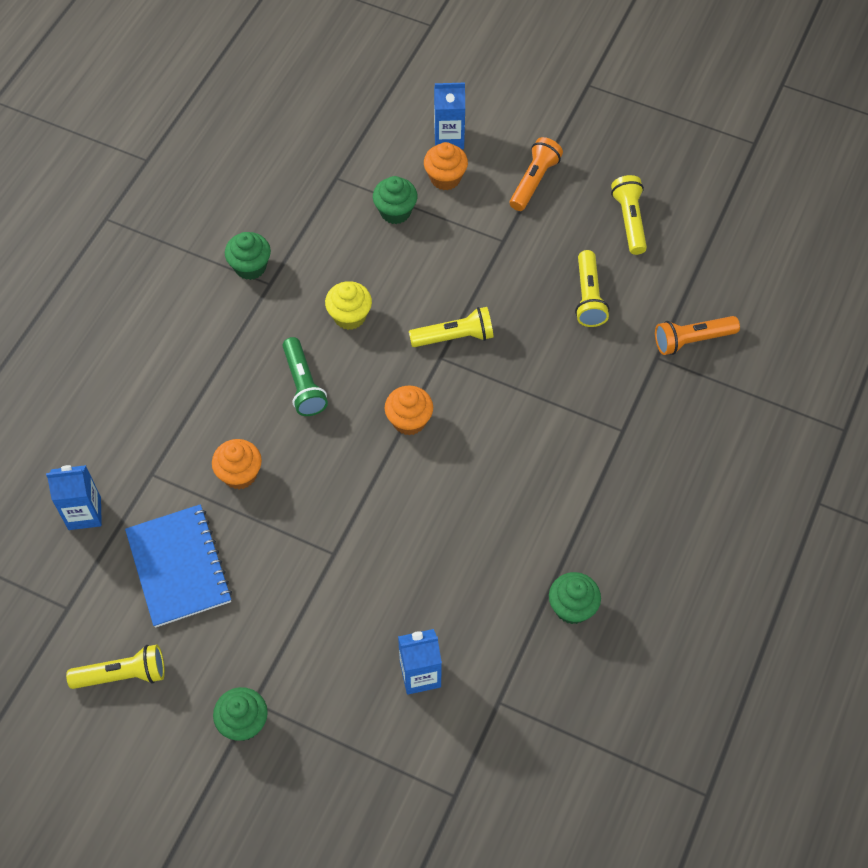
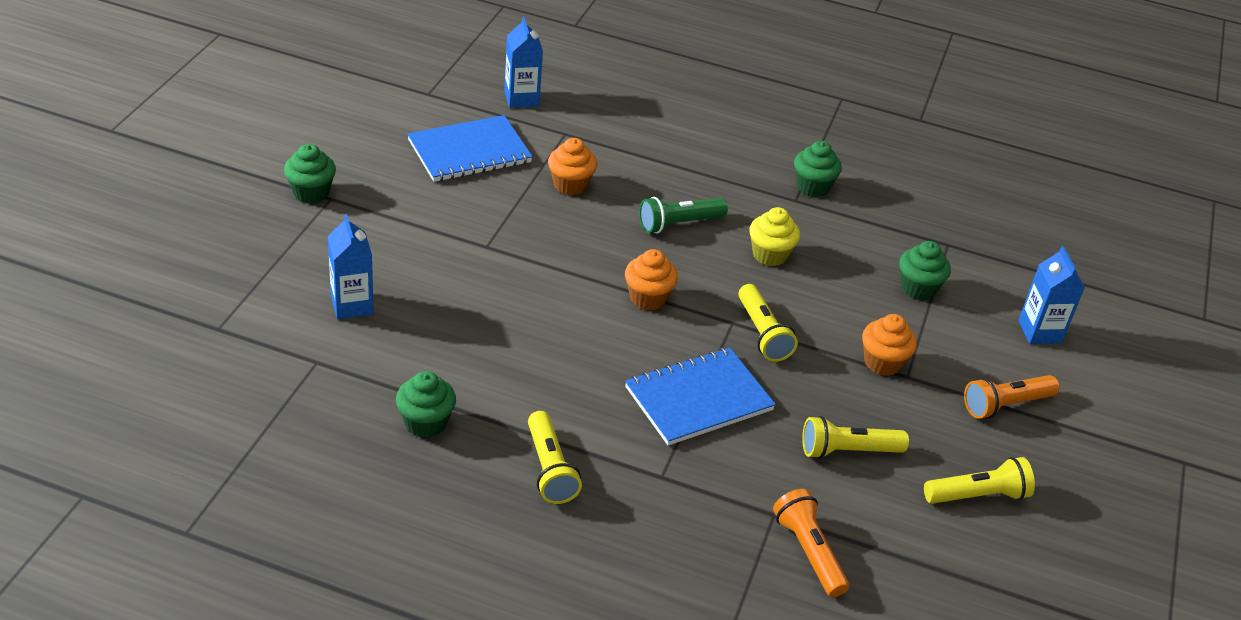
camera: 80 degrees right, 20 degrees down
(122, 674) = (363, 124): yellow flashlight -> yellow flashlight (549, 469)
(445, 178) = (980, 328): orange cupcake -> orange cupcake (882, 363)
(534, 181) = (1005, 405): orange flashlight -> orange flashlight turned 135 degrees clockwise
(535, 394) = (699, 399): none -> blue notebook

